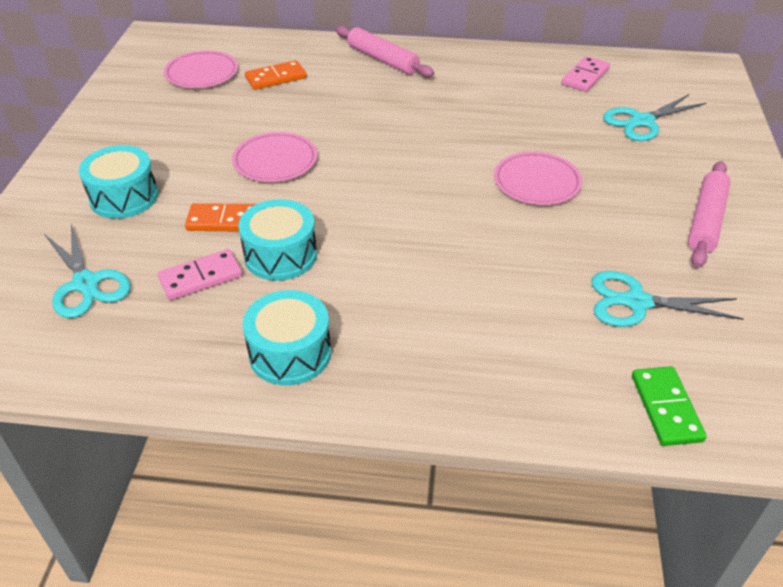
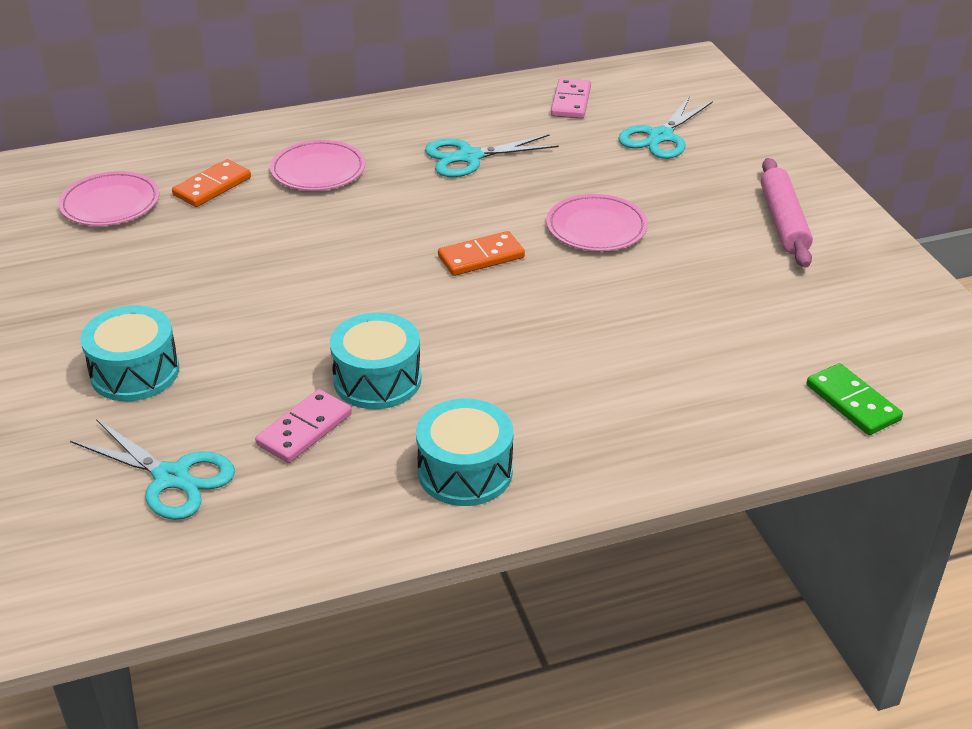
camera: 25 degrees left, 5 degrees down
(224, 220) = (282, 363): orange domino -> orange domino (481, 257)
(275, 161) = (289, 282): pink plate -> pink plate (318, 170)
(383, 60) = (328, 135): pink rolling pin -> none
(637, 302) = (769, 317): turquoise scissors -> turquoise scissors (469, 157)

